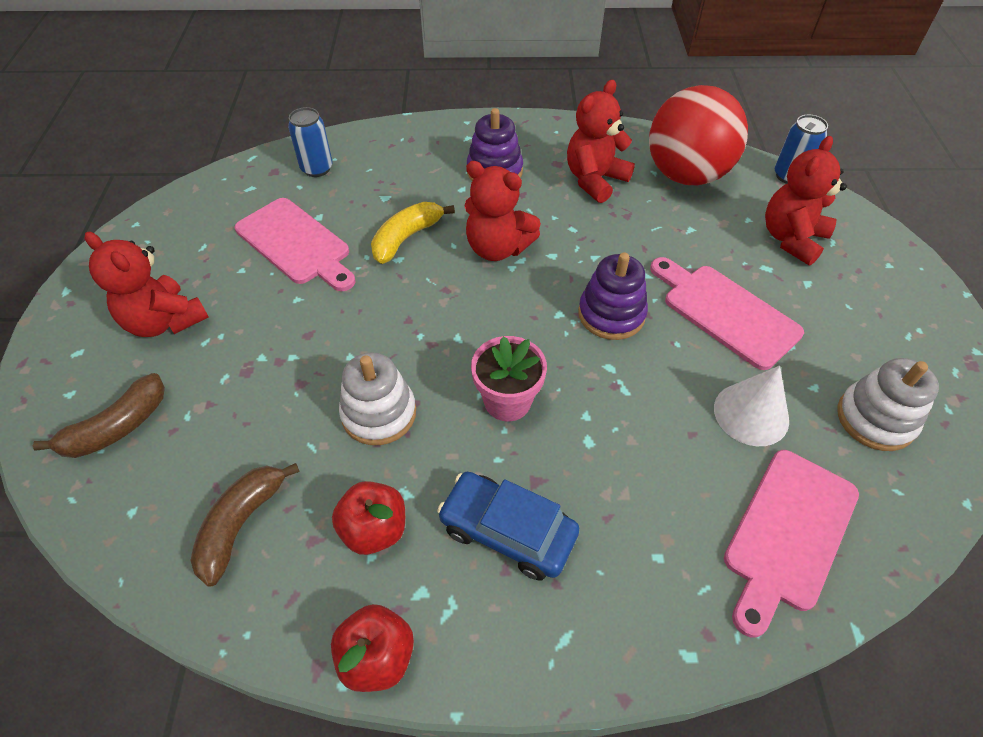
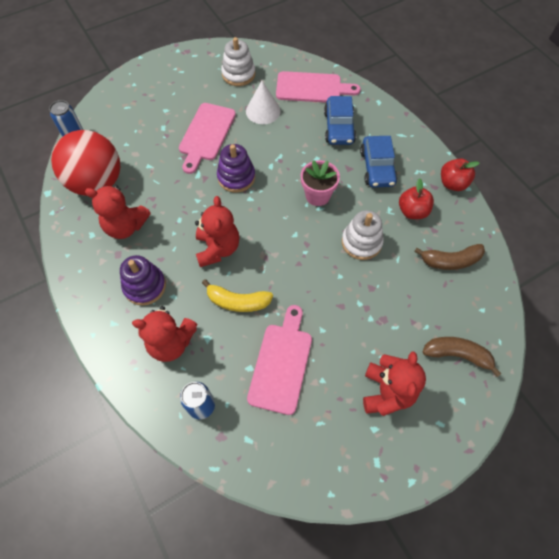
camera: 120 degrees left, 10 degrees up
(647, 522) = (339, 127): none -> blue car
(791, 239) = (133, 123): red teddy bear -> red teddy bear (171, 342)

